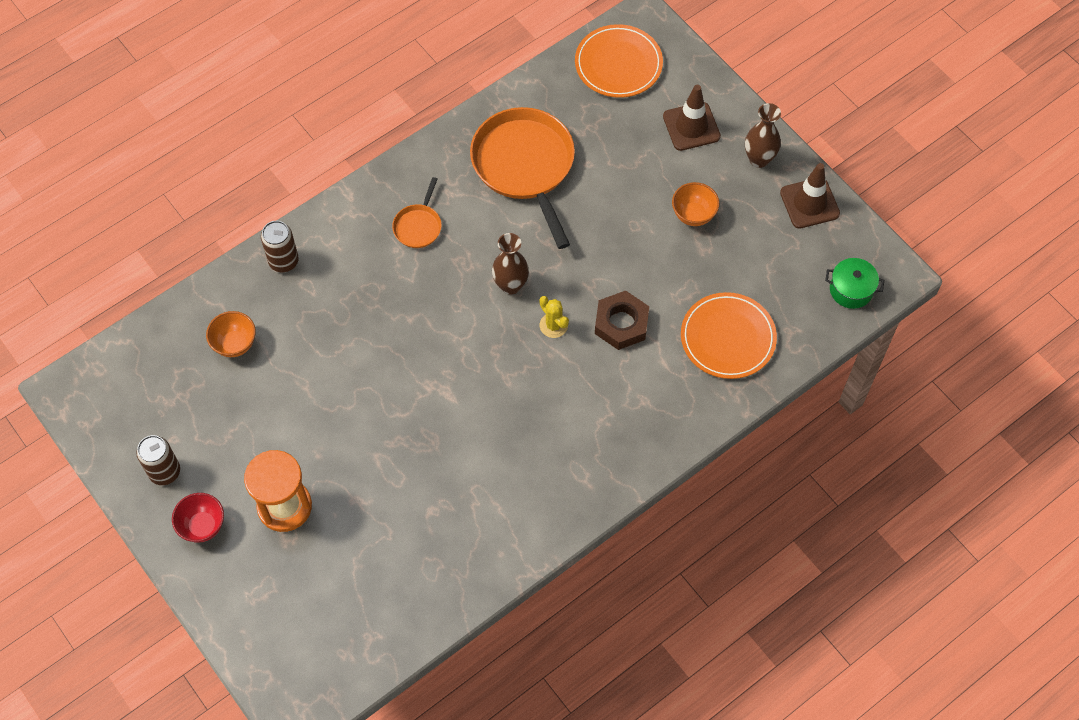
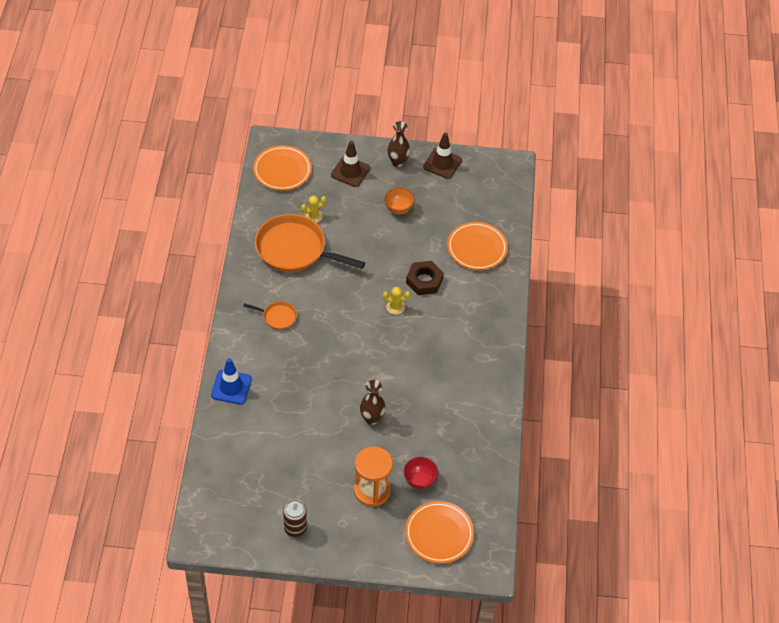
camera: 50 degrees left, 10 degrees down
(202, 526) = (344, 534): red bowl -> red bowl (419, 480)
(235, 344) = (255, 444): orange bowl -> none
(283, 261) = (231, 387): brown can -> blue traffic cone
(292, 622) = (439, 534): none -> orange plate
(418, 226) = (277, 317): orange pan -> orange pan turned 45 degrees counterclockwise
(510, 285) = (354, 306): brown vase -> brown vase (372, 418)
(589, 145) = (313, 216): none -> yellow cactus
(851, 290) = (503, 185): green pot -> none

